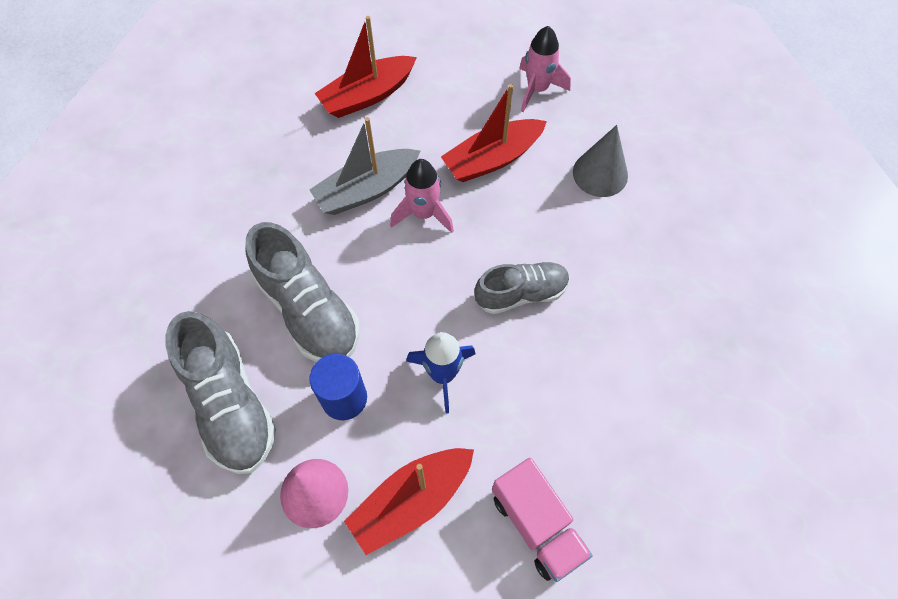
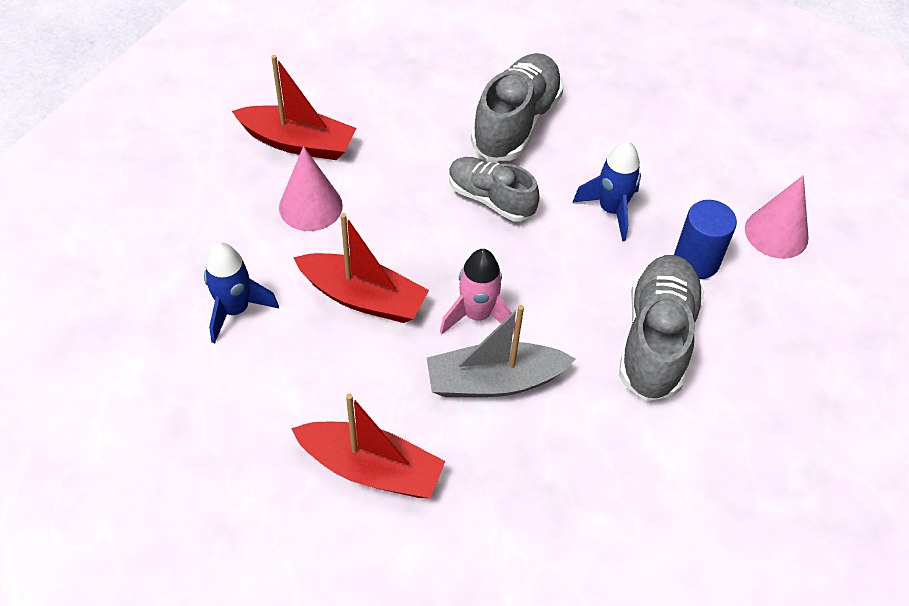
camera: 130 degrees left, 10 degrees down
(230, 404) = (785, 335): grey shoe -> grey shoe (516, 123)
(366, 190) = (494, 381): grey boat -> grey boat turned 150 degrees clockwise
(411, 501) = (716, 175): red boat -> red boat (298, 143)
(537, 89) = (235, 310): pink rocket -> blue rocket
(537, 524) = (655, 102): pink truck -> none
(600, 173) = (310, 206): grey cone -> pink cone

